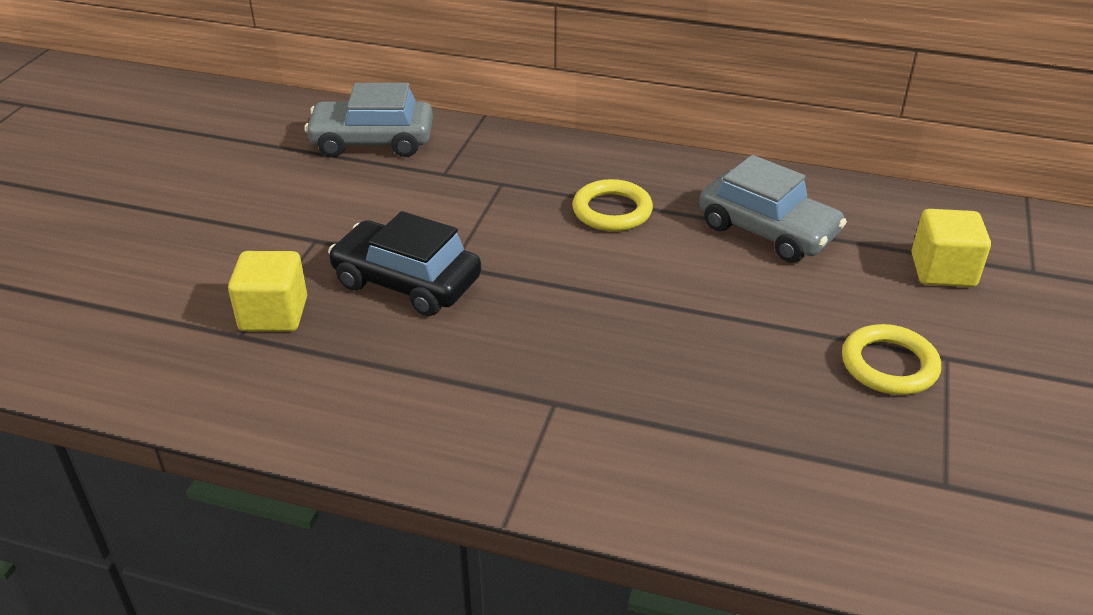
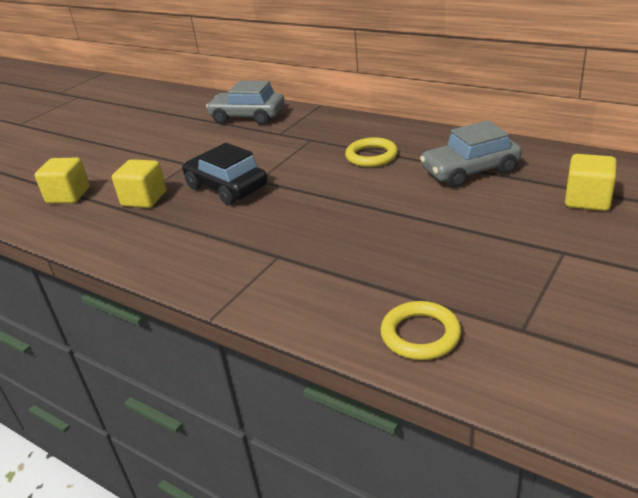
camera: 20 degrees right, 5 degrees down
(126, 317) = (68, 195): none -> yellow cube
(767, 230) = (470, 171): grey car -> grey car turned 105 degrees clockwise
(889, 365) = (517, 253): yellow ring -> yellow ring (420, 335)

